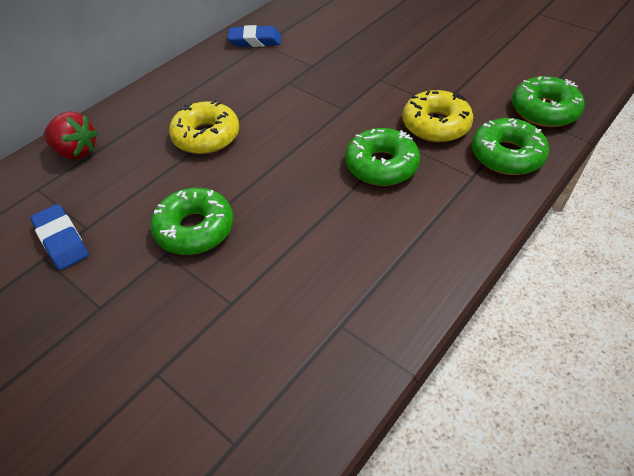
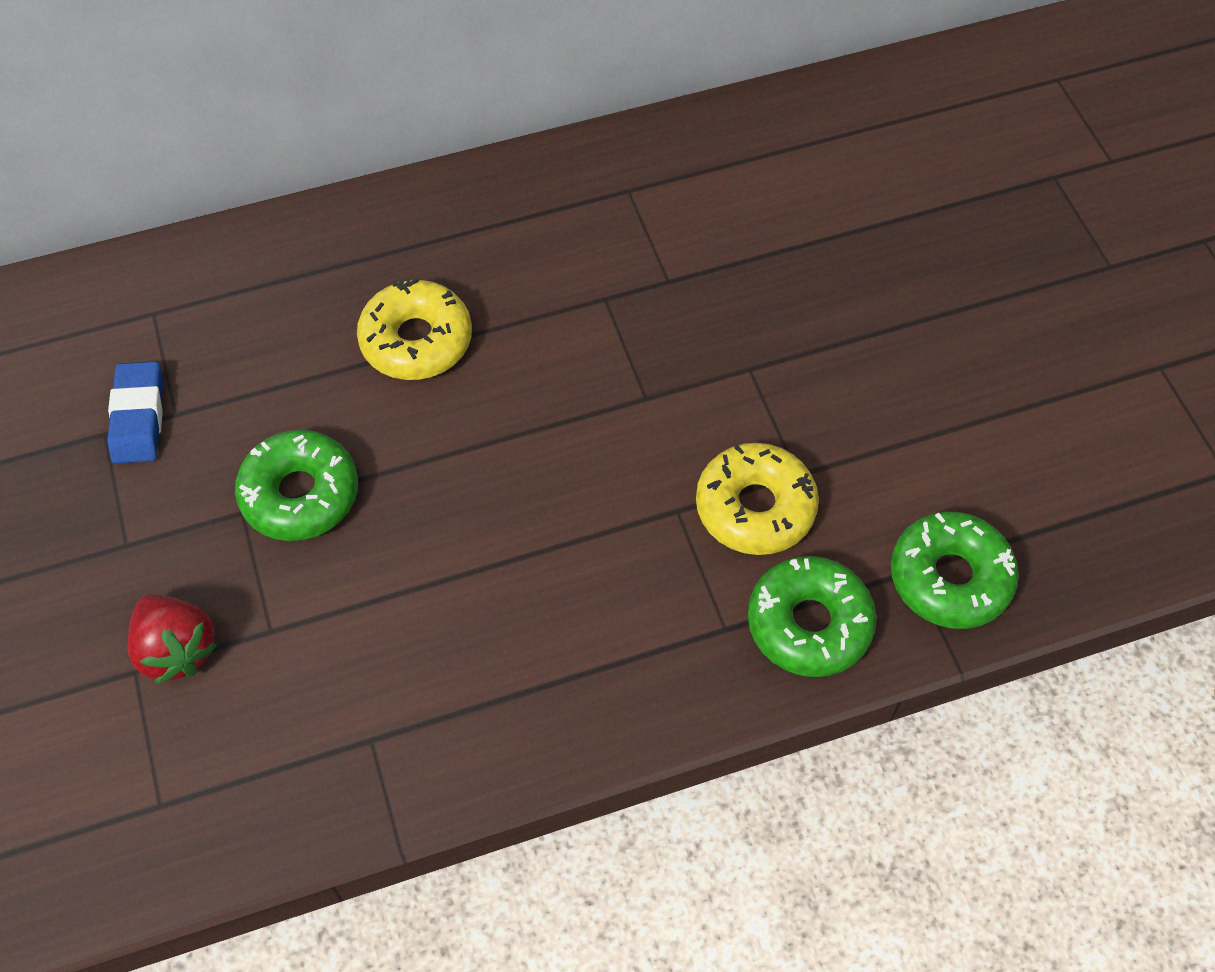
camera: 30 degrees right, 10 degrees up
(76, 152) = (234, 272): red strawberry -> red strawberry (177, 649)
(255, 41) = (620, 176): blue eraser -> none
(381, 165) = (614, 534): green donut -> none

